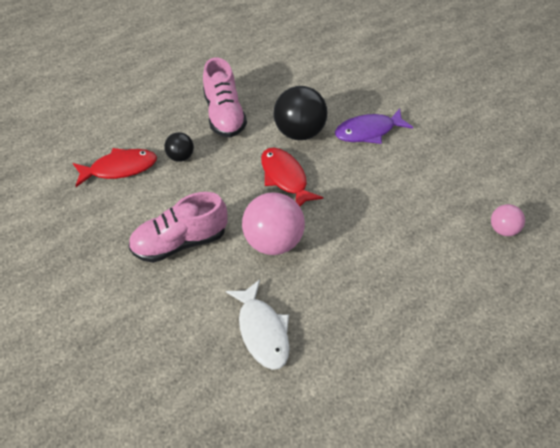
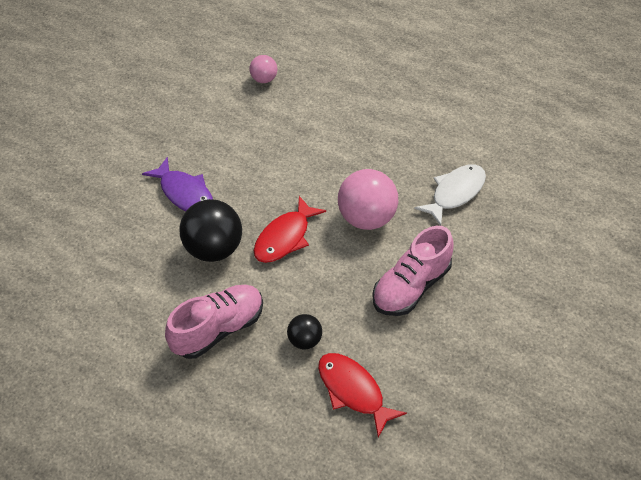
camera: 115 degrees left, 0 degrees up
(180, 242) = (411, 287): pink shoe -> pink shoe turned 90 degrees clockwise

